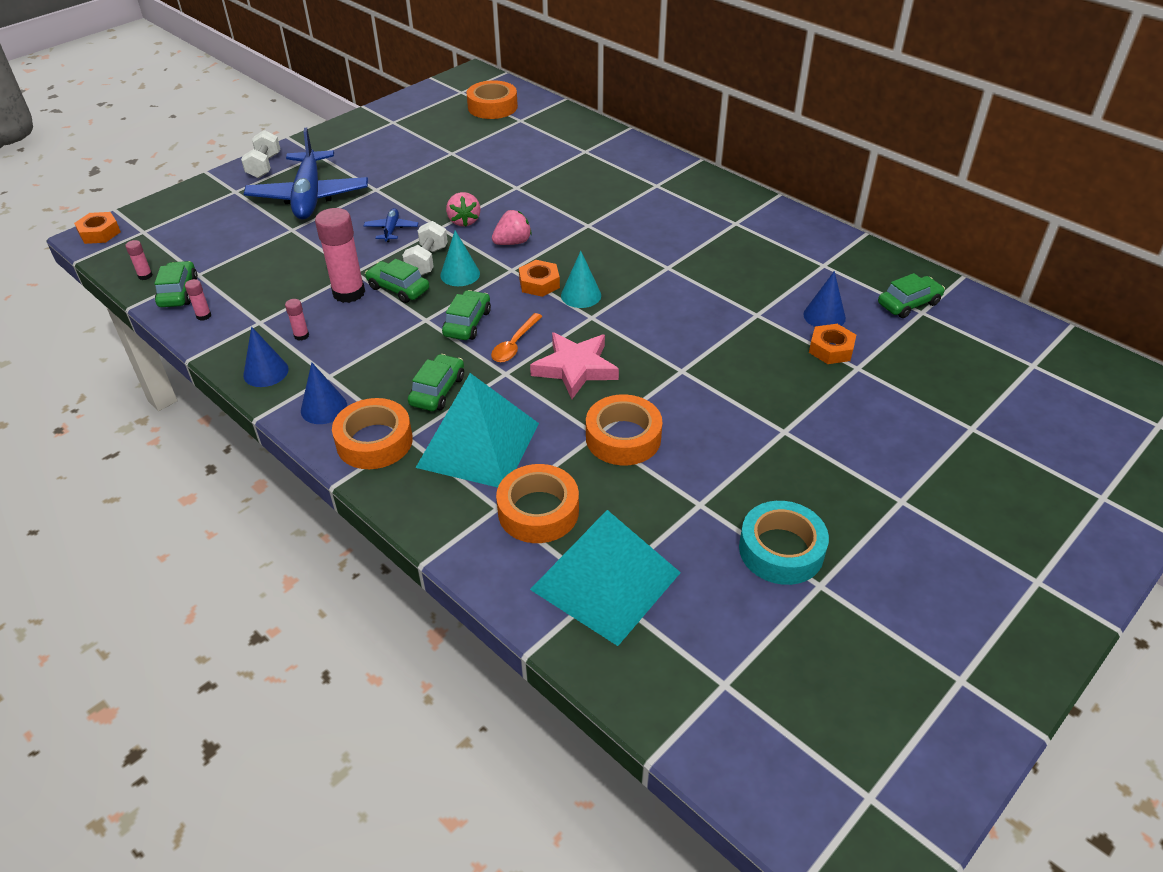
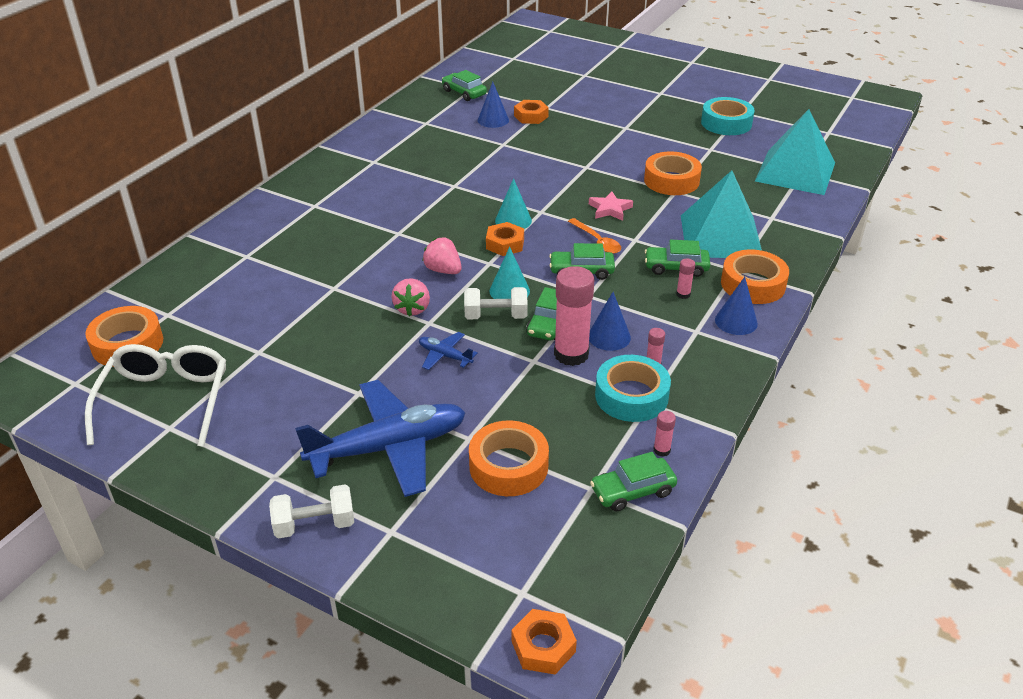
camera: 105 degrees left, 5 degrees down
(145, 276) = (617, 539): pink glue stick -> pink glue stick (683, 294)
(266, 372) = (716, 371): blue cone -> blue cone (609, 336)
(274, 314) = (631, 396): none -> turquoise tape
(391, 230) = (445, 356): blue plane -> blue plane turned 45 degrees clockwise
(421, 120) = (166, 400): none -> white glasses
(464, 221) = (412, 308): pink strawberry -> pink strawberry turned 120 degrees clockwise
(514, 345) = (597, 241): orange spoon -> orange spoon turned 45 degrees clockwise
(538, 511) = (762, 202): orange tape -> orange tape (508, 466)
(575, 368) = (610, 209): pink star -> pink star, size x0.62

